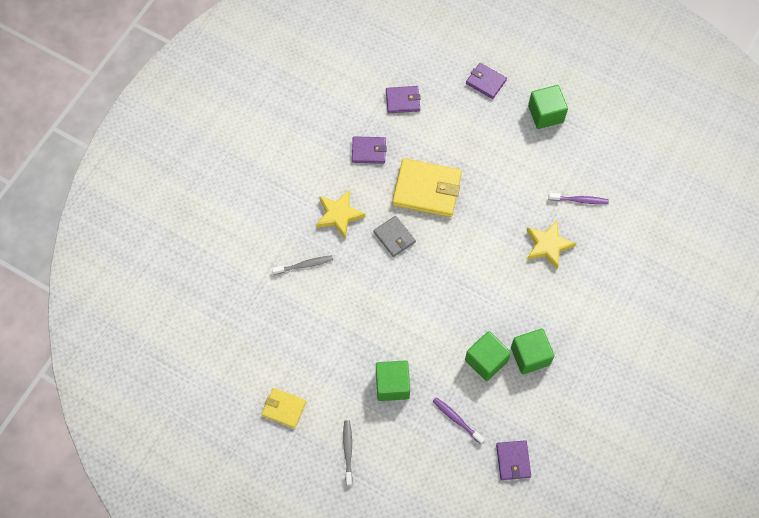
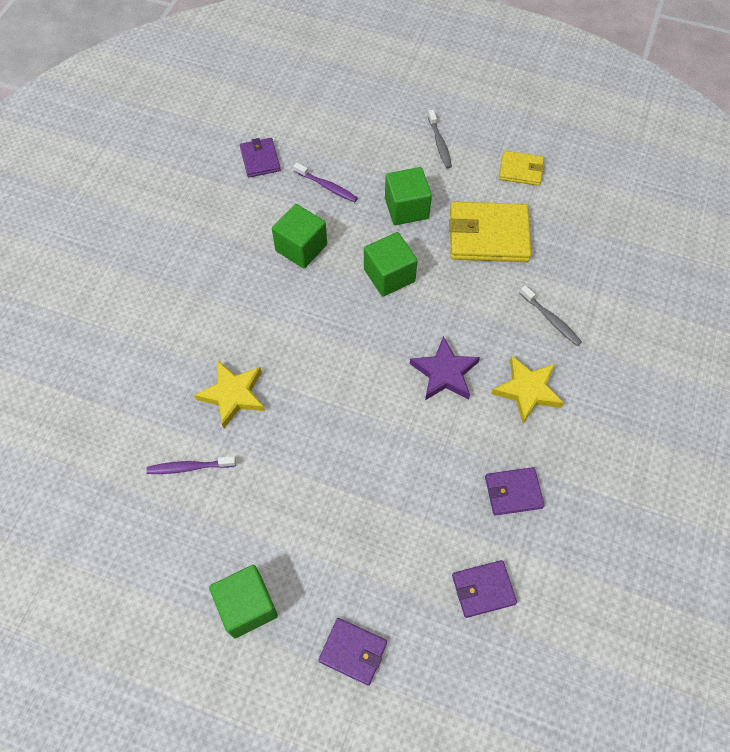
camera: 170 degrees right, 5 degrees down
(304, 265) = (551, 320): grey toothbrush -> grey toothbrush turned 105 degrees counterclockwise
(394, 237) = (444, 373): grey wallet -> purple star
(427, 189) = (414, 446): yellow wallet -> yellow wallet (488, 235)
(530, 356) = (248, 260): green cube -> green cube (389, 275)

